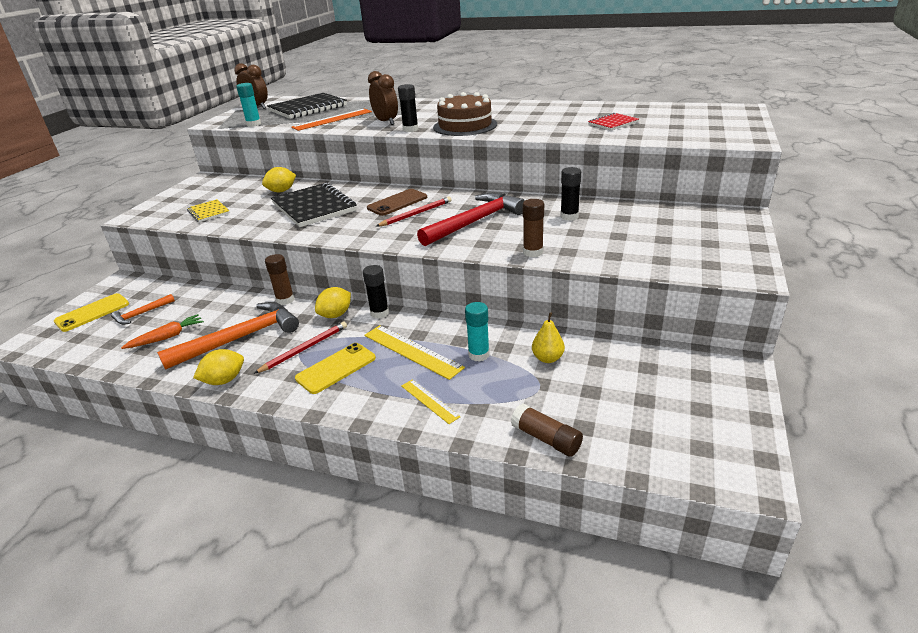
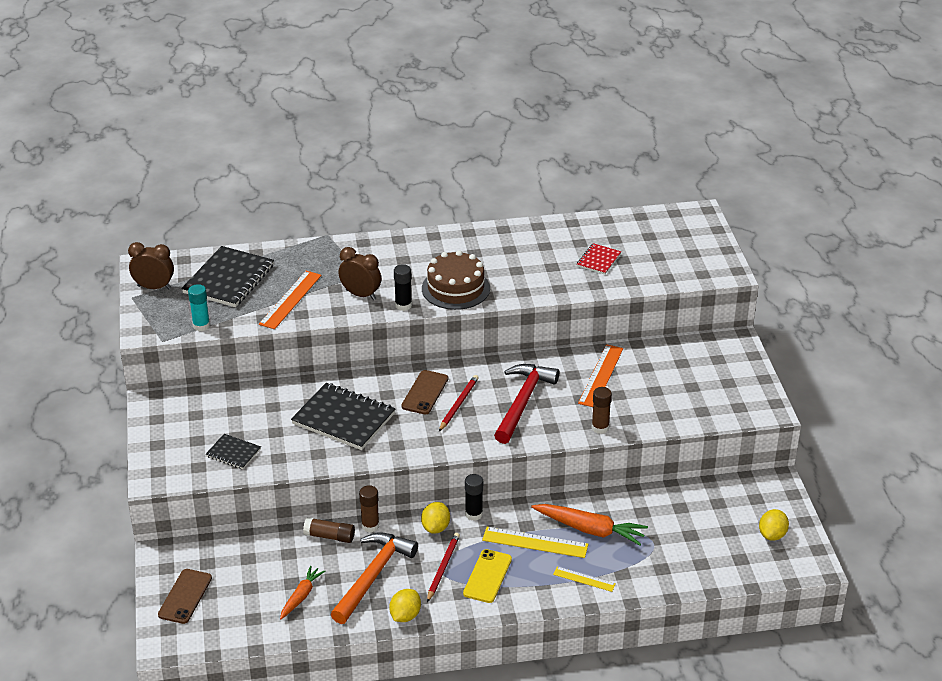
camera: 30 degrees left, 5 degrees up
(92, 312) = (185, 596): yellow phone -> brown phone
(141, 314) = (241, 582): orange hammer -> none
(208, 212) = (233, 453): yellow notebook -> black notebook
(281, 191) = (278, 402): yellow lemon -> yellow lemon (772, 535)
(479, 355) = (590, 529): turquoise glue stick -> orange carrot
(546, 438) = (683, 580): brown glue stick -> brown glue stick (329, 536)
(547, 358) = (643, 517): yellow pear -> none
(569, 216) = (600, 375): black glue stick -> orange ruler

